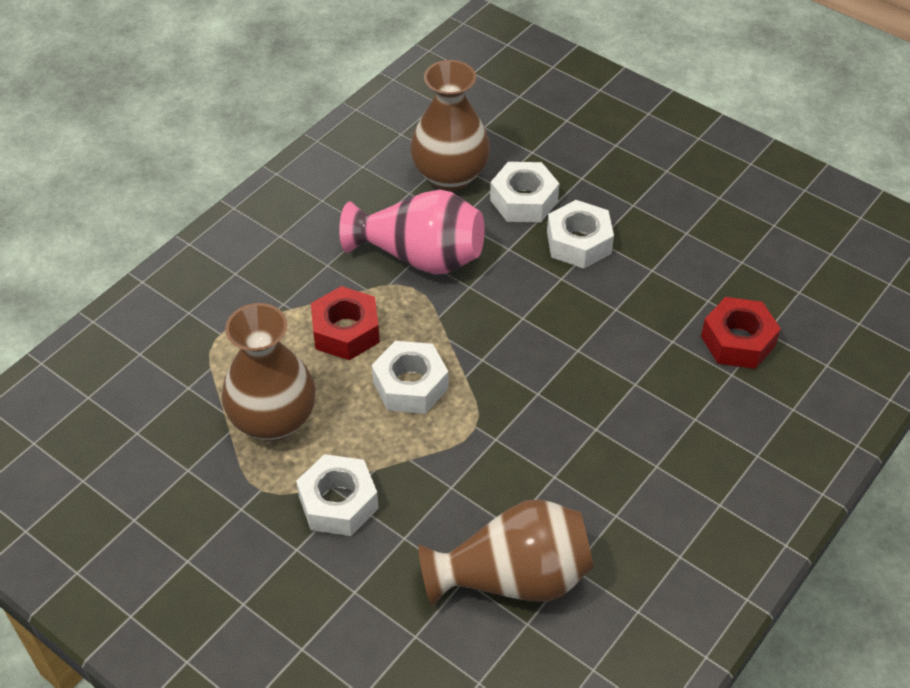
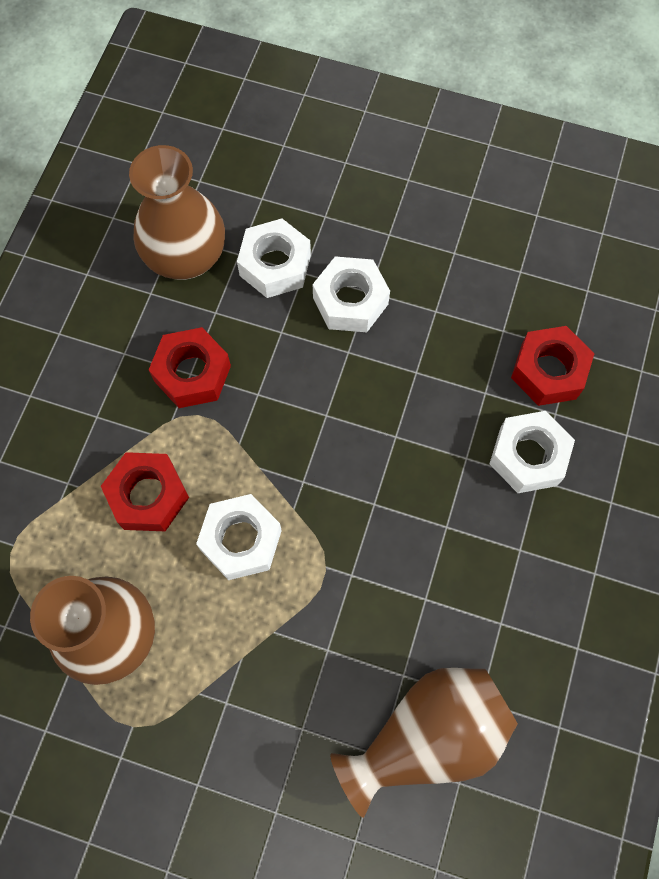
camera: 20 degrees left, 20 degrees up
(338, 502) = (220, 712): white nut -> white nut (528, 456)
(420, 257) = (192, 373): pink vase -> red nut

